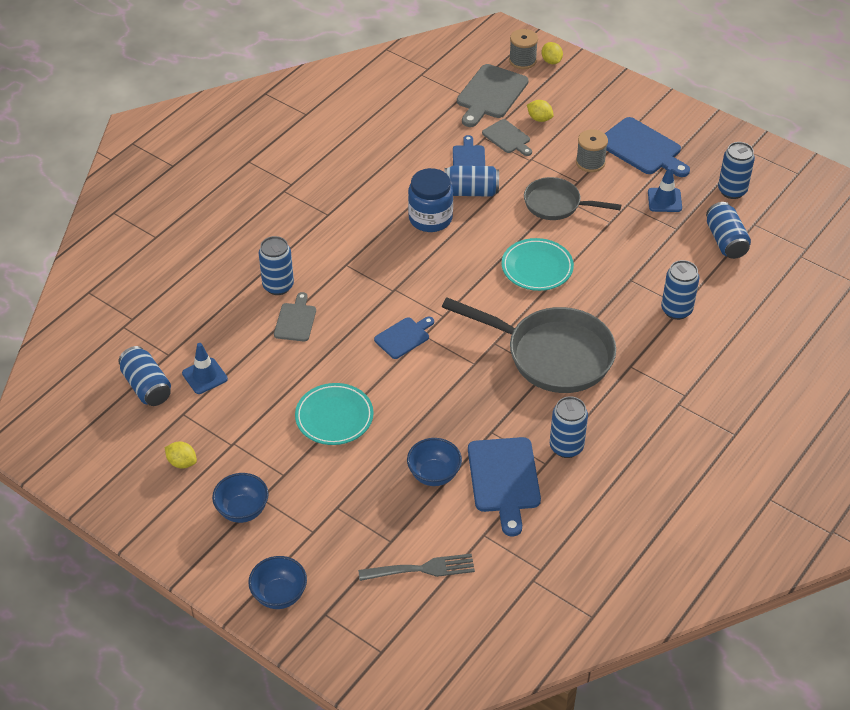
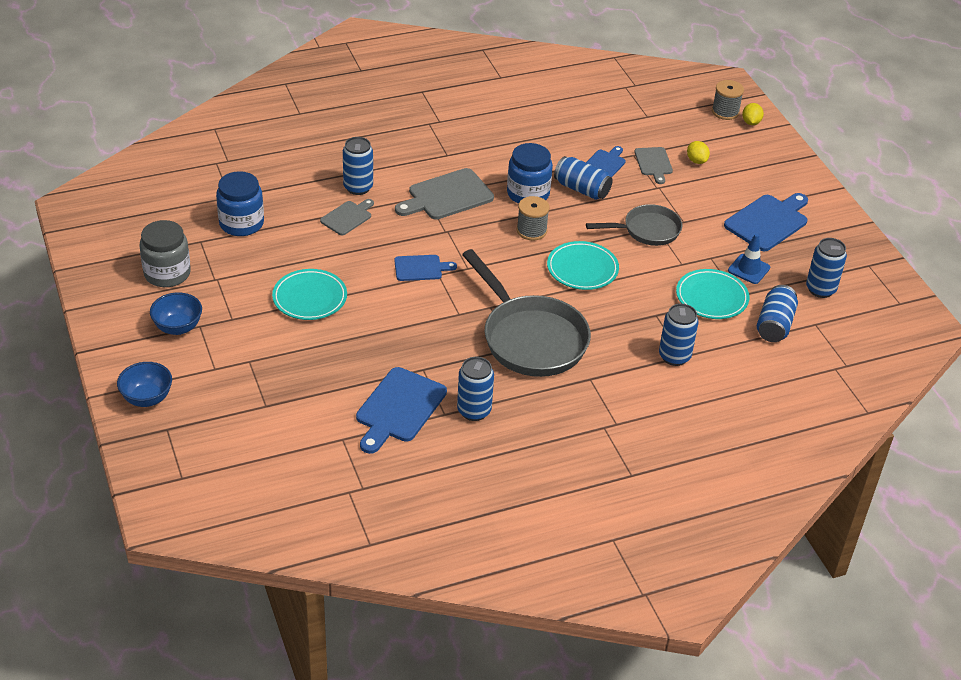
camera: 30 degrees right, 5 degrees down
(147, 386) = (193, 211): blue can -> none
(182, 462) = (167, 273): yellow lemon -> grey jar
(204, 376) = (241, 223): blue traffic cone -> blue jar
(421, 569) = (270, 437): grey fork -> none
(434, 475) = (346, 376): blue bowl -> none
(490, 94) = (671, 125): grey cutting board -> grey cutting board (447, 196)
(556, 204) = (647, 230): grey pan -> grey pan turned 120 degrees clockwise
(590, 162) = (709, 212): grey spool -> grey spool (531, 230)
(642, 148) = (768, 221): blue cutting board -> blue cutting board turned 120 degrees counterclockwise
(659, 241) = (711, 297): none -> turquoise plate

